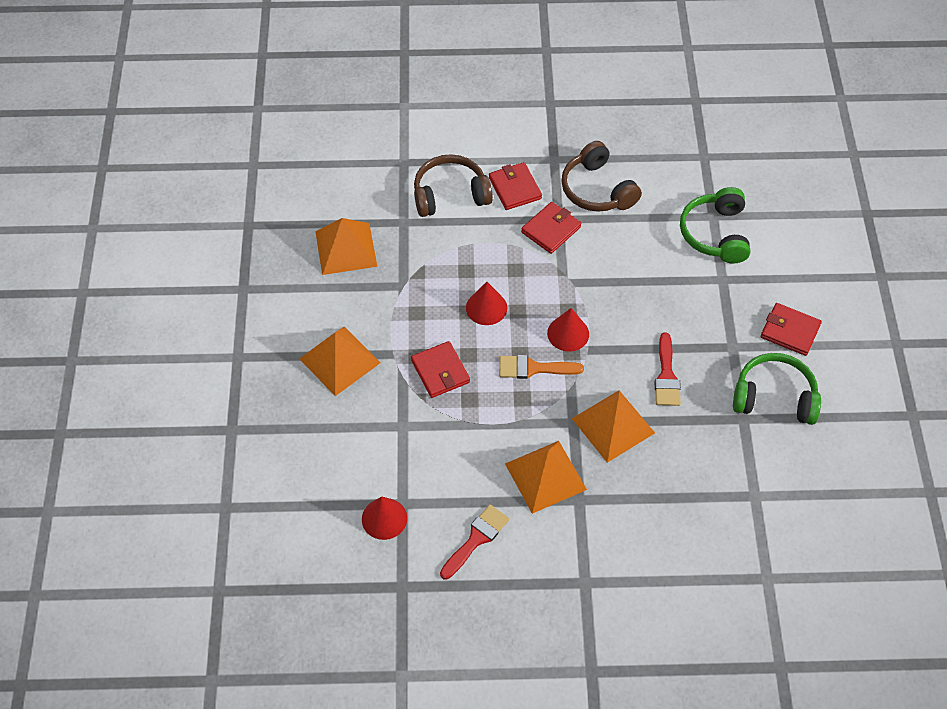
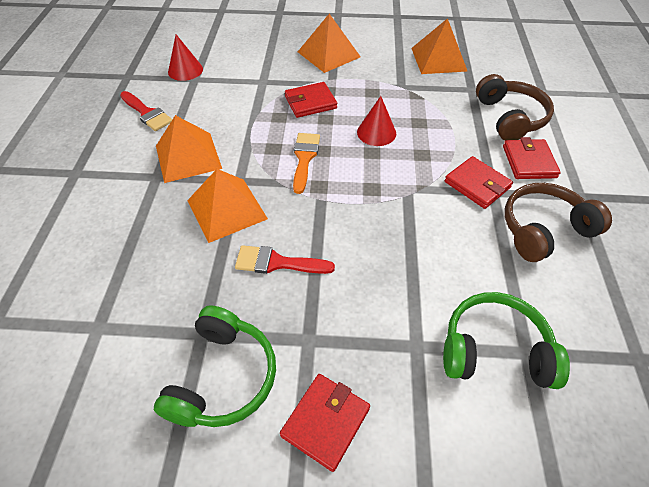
camera: 95 degrees right, 5 degrees down
(515, 188) = (529, 162): red wallet -> red wallet turned 75 degrees counterclockwise
(568, 333) = (342, 186): red cone -> none

